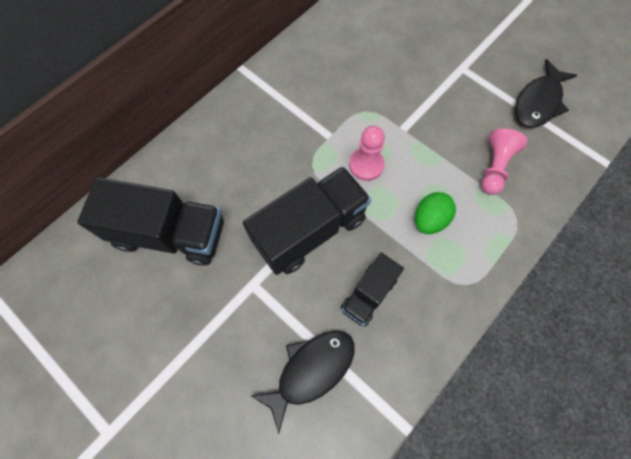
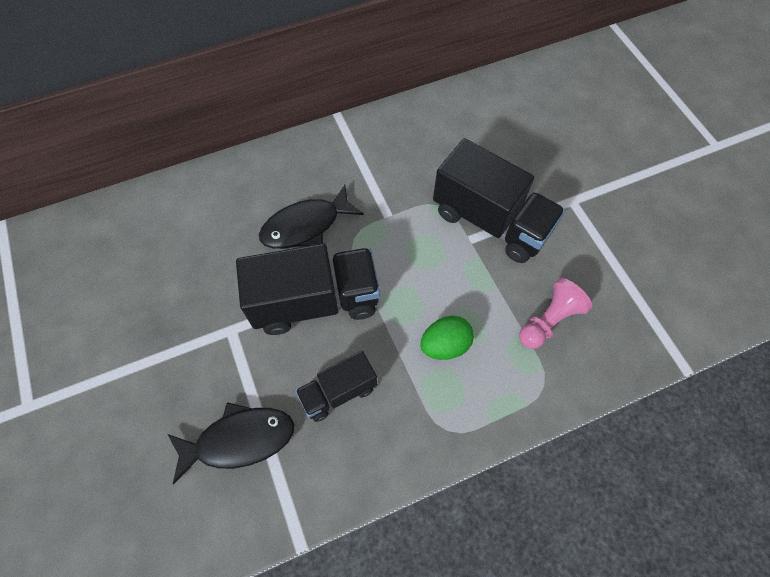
camera: 25 degrees right, 5 degrees down
(170, 234) = (182, 247): black truck -> black truck (491, 221)
(366, 165) = (409, 260): pink pawn -> none
(538, 102) = (641, 271): black fish -> black fish (306, 226)

